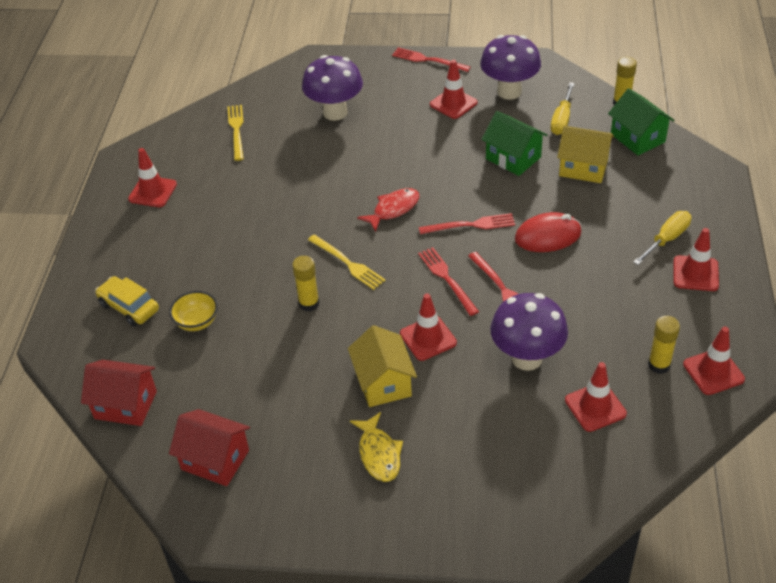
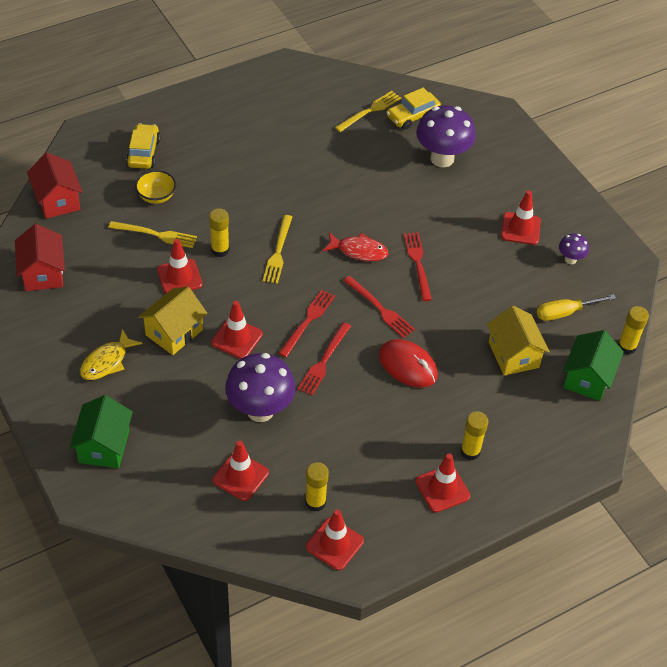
camera: 50 degrees right, 5 degrees up
(152, 192) = (264, 101): red traffic cone -> red traffic cone (179, 277)
(246, 343) = (156, 234): none -> yellow fork
(269, 108) = (412, 116): none -> yellow car
(428, 60) = (563, 185): red fork -> red fork (418, 263)
(509, 92) = (570, 259): purple mushroom -> purple mushroom, size x0.49
(513, 158) = (485, 300): green house -> green house (104, 446)
(667, 239) = (470, 451): yellow screwdriver -> yellow glue stick

